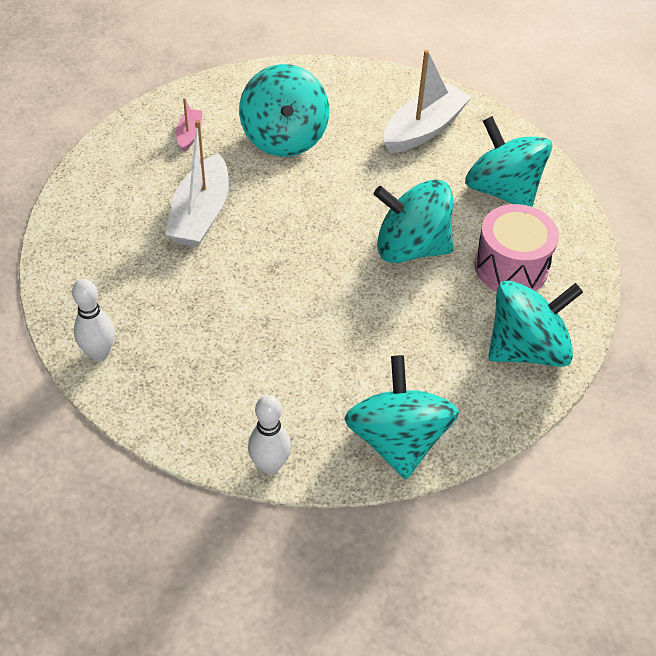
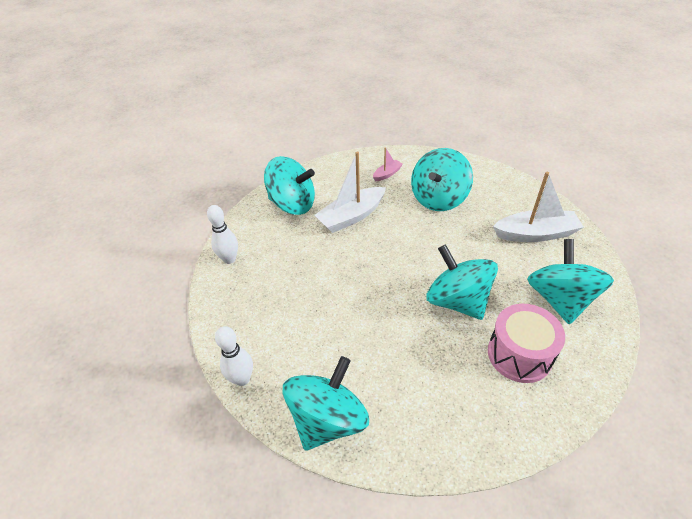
camera: 45 degrees right, 5 degrees down
(526, 348) = (478, 420): turquoise spinning top -> turquoise spinning top (293, 204)

